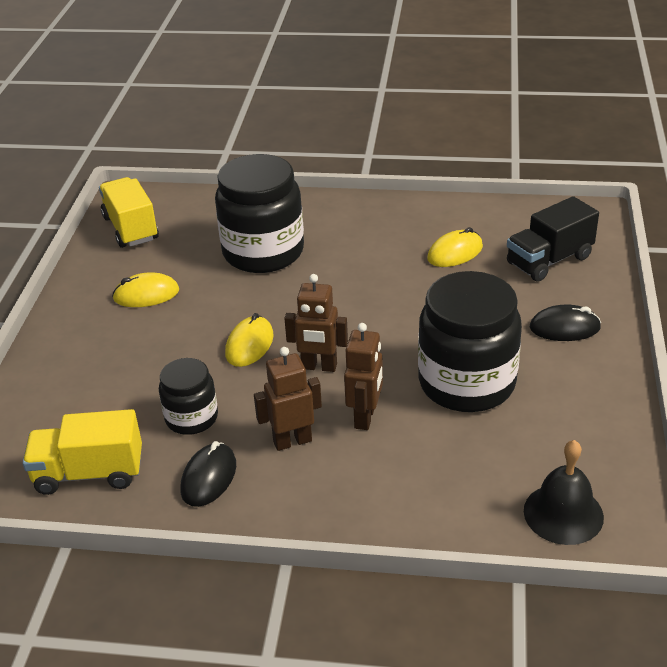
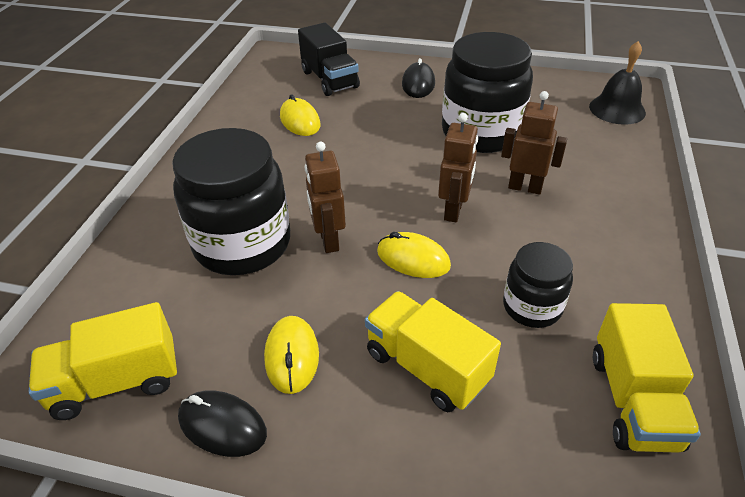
camera: 85 degrees left, 5 degrees up
(131, 360) = (426, 367): none -> yellow truck
(209, 478) = (619, 292): black mouse -> black mouse (222, 425)
(292, 441) = (560, 233): brown robot -> brown robot (328, 240)

